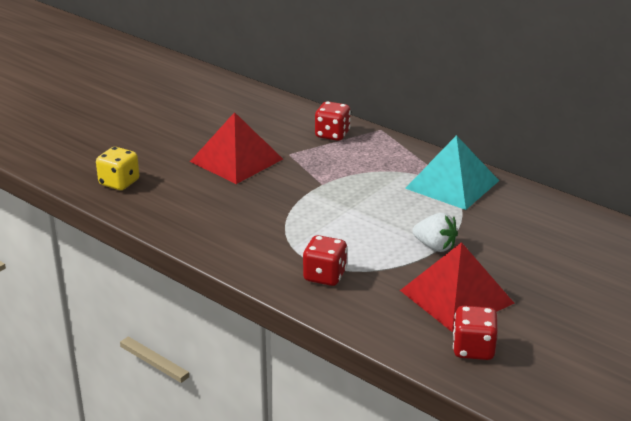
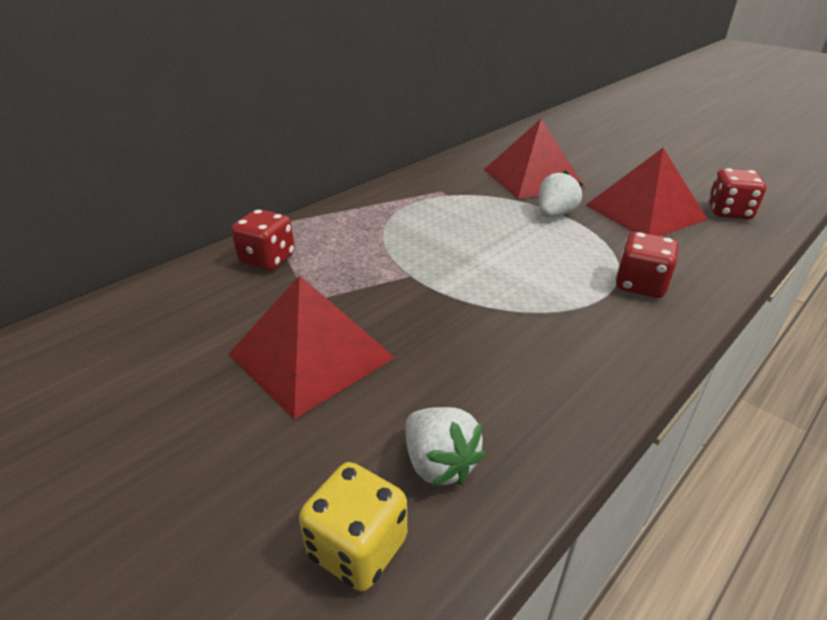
camera: 85 degrees left, 5 degrees up
(160, 199) = (439, 464): none -> white strawberry
(452, 184) = (423, 194): turquoise pyramid -> none
(512, 239) = (532, 178): none -> red pyramid

